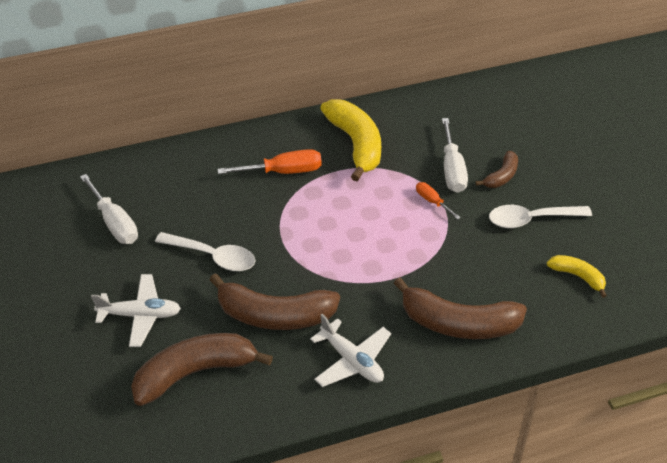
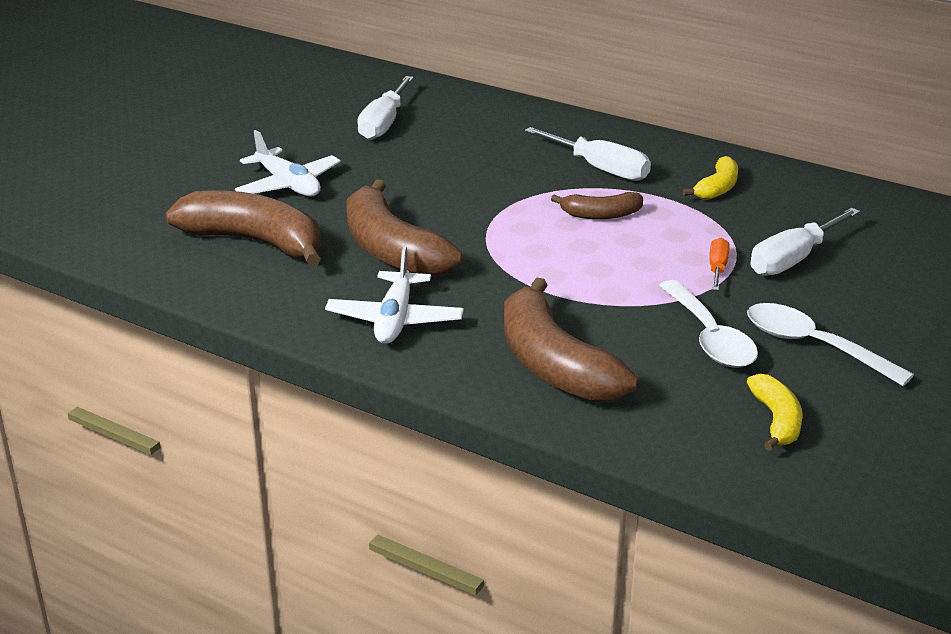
camera: 50 degrees right, 15 degrees down
(213, 257) = (419, 186): white spoon -> white spoon (710, 337)
(283, 172) = (599, 169): orange screwdriver -> white screwdriver
(356, 144) = (717, 188): yellow banana -> yellow banana, size x0.52
(501, 176) = (847, 295): brown banana -> brown banana (601, 215)

